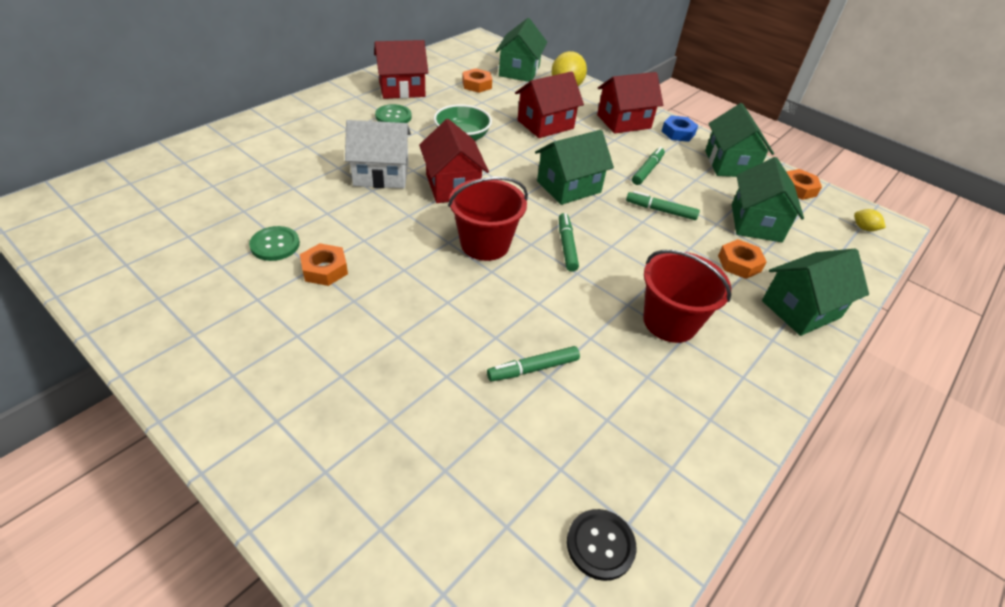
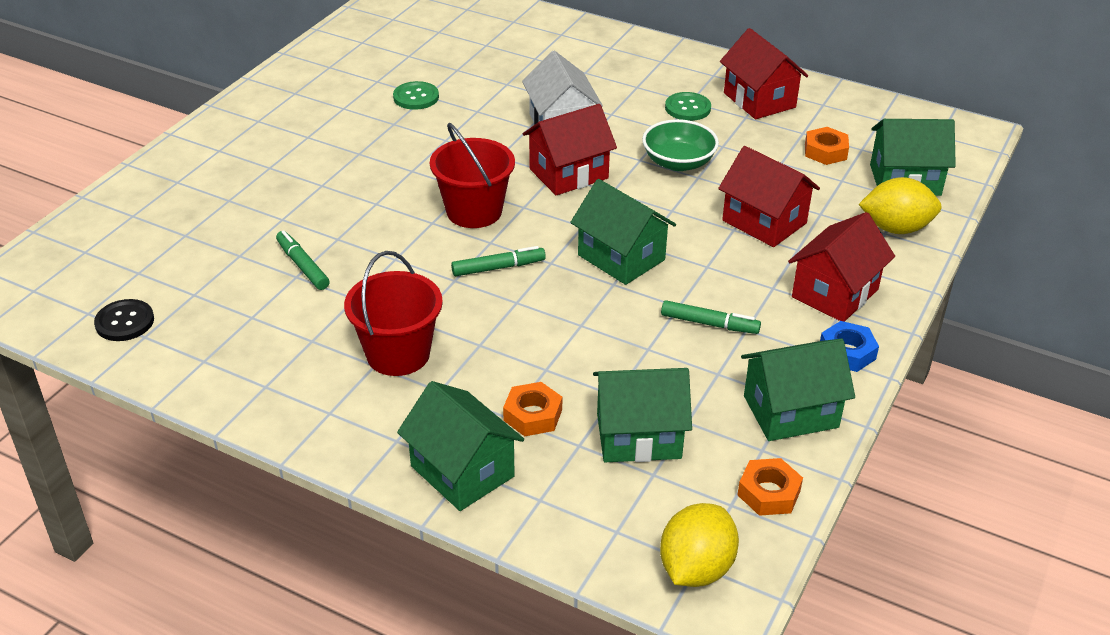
camera: 80 degrees right, 5 degrees down
(325, 269) = (393, 129): orange nut -> none
(623, 121) = (835, 293): red house -> red house turned 75 degrees clockwise
(660, 210) = (614, 340): green marker -> none
(864, 228) = (696, 568): yellow lemon -> yellow lemon, size x2.07

